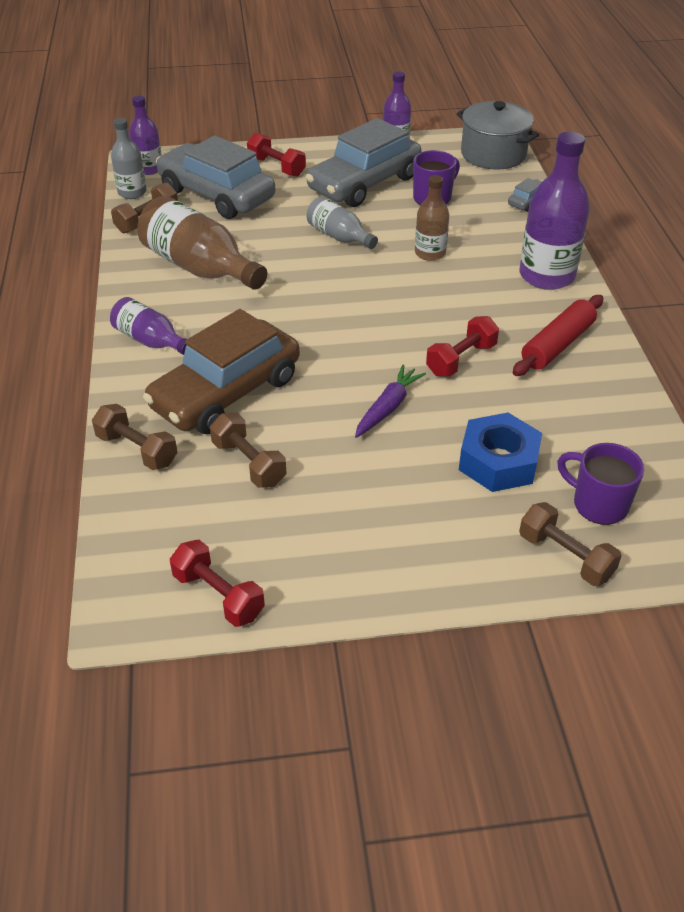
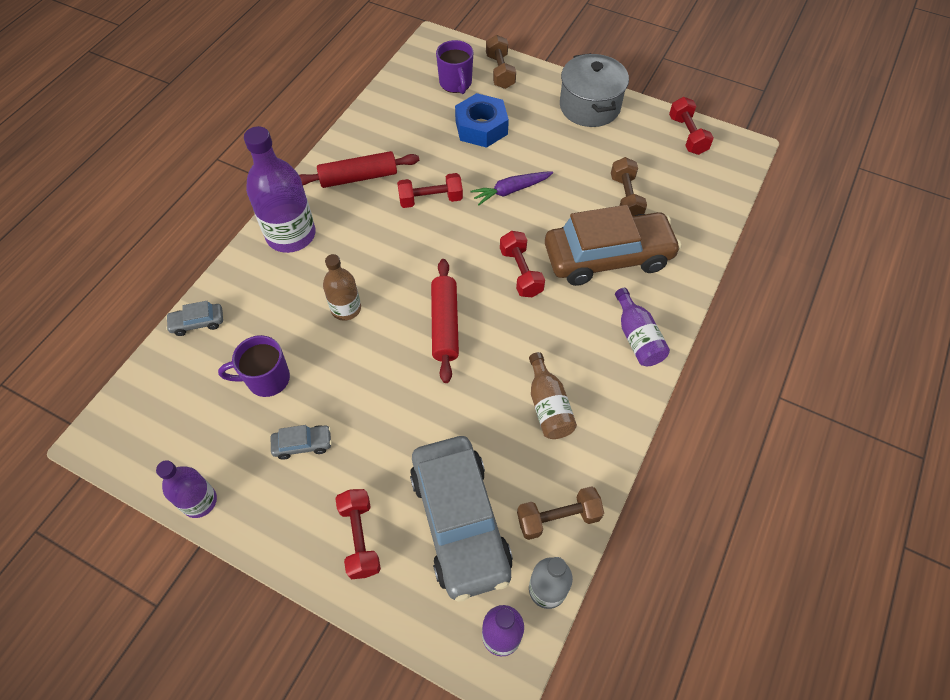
camera: 145 degrees left, 15 degrees up
(137, 450) = (692, 243): brown dumbbell -> none
(200, 267) = (548, 406): brown bottle -> brown bottle, size x0.57
(305, 341) = (521, 272): none -> red dumbbell
(336, 277) = (444, 325): none -> red rolling pin
(339, 236) = (398, 375): grey bottle -> none
(364, 183) = (303, 444): grey car -> grey car, size x0.40
(493, 154) = (136, 413): grey pot -> grey pot (589, 106)

